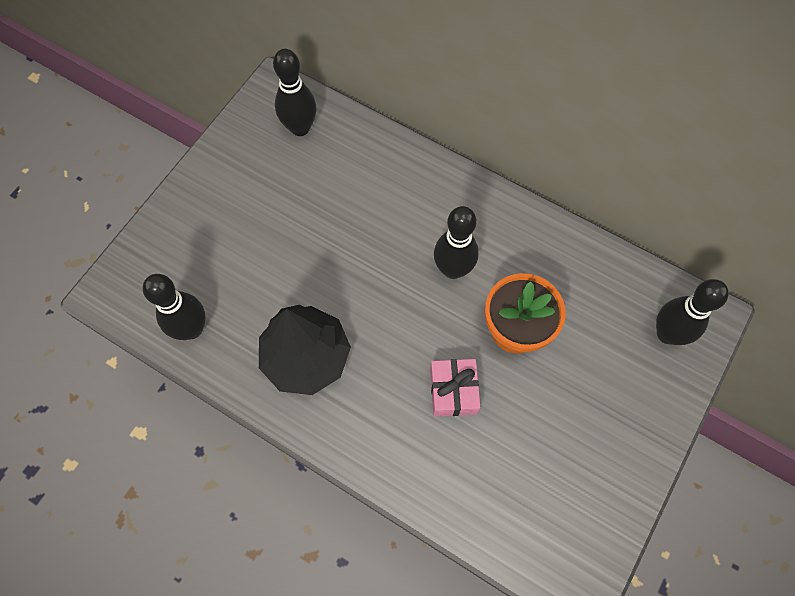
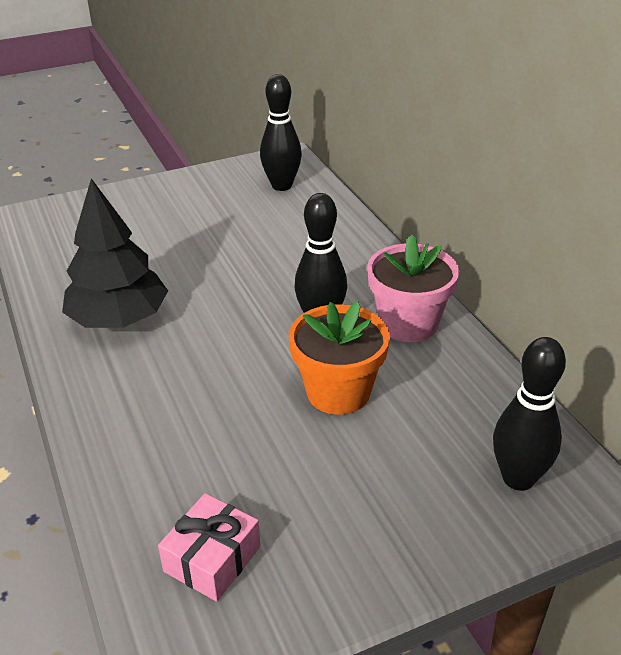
camera: 35 degrees right, 30 degrees down
(192, 329) = (53, 262): black bowling pin -> none
(453, 391) = (223, 407): pink gift -> pink gift (212, 559)
(513, 235) = (408, 324): none -> pink flower pot

